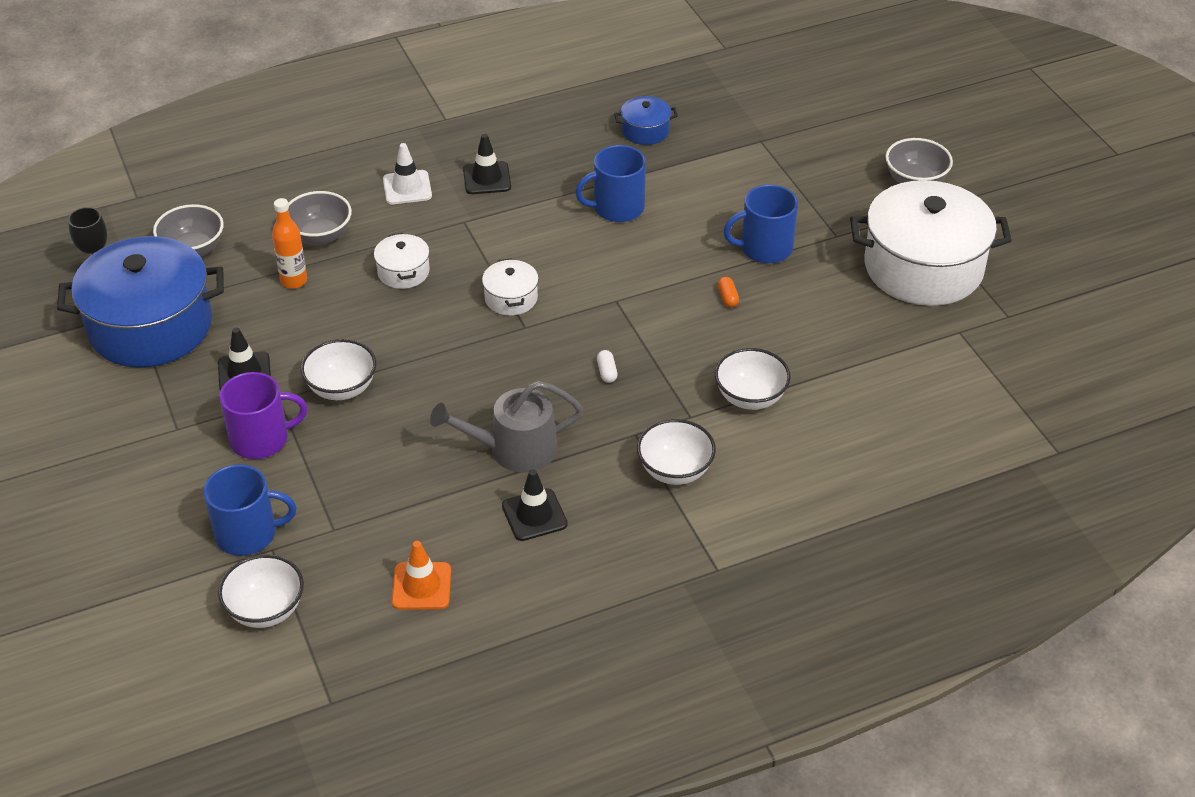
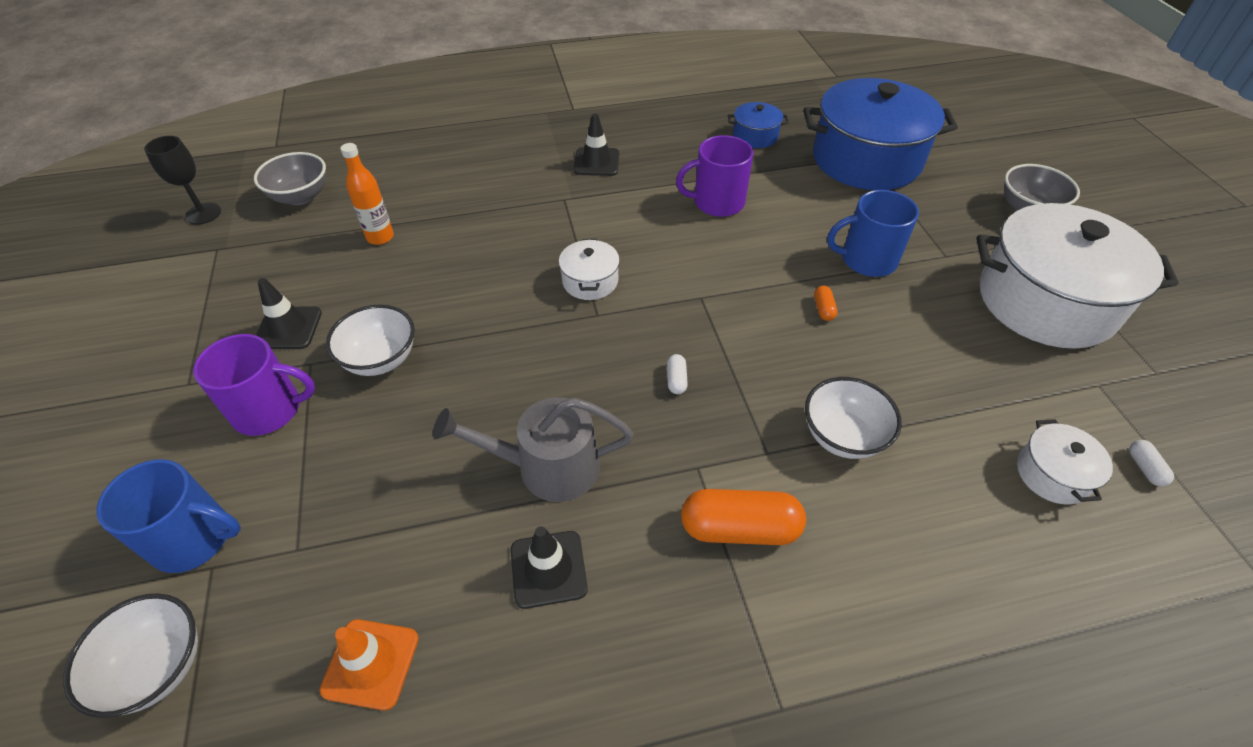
camera: 10 degrees right, 5 degrees up
(150, 326) = (222, 266): blue pot -> blue pot (866, 159)
(320, 236) = (423, 197): grey bowl -> none
(403, 272) = (489, 241): white pot -> white pot (1052, 474)
(407, 188) = (520, 163): white traffic cone -> none
(617, 208) = (717, 202): blue mug -> purple mug
(675, 470) = (739, 528): white bowl -> orange capsule
(986, 389) = (1144, 468): none -> white capsule

